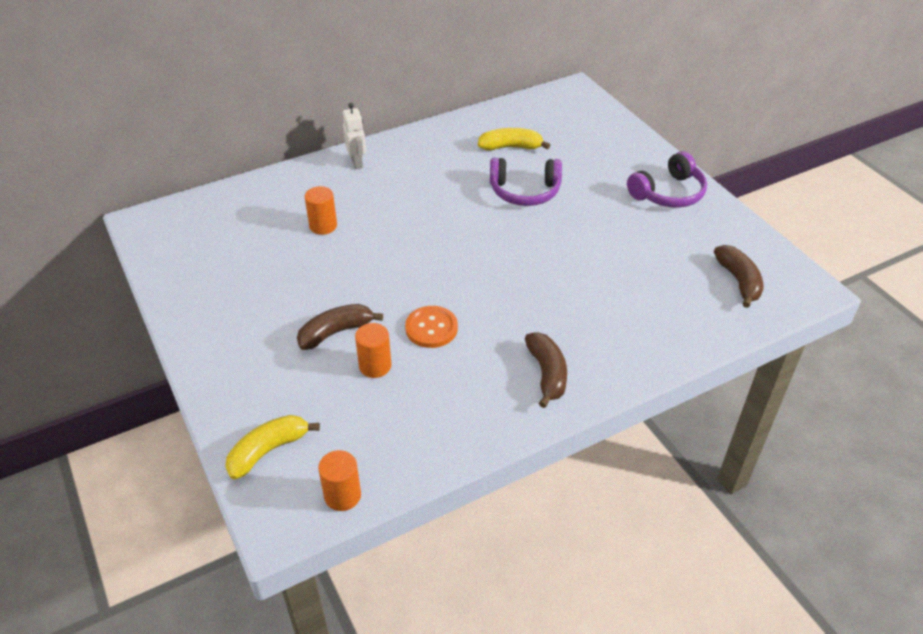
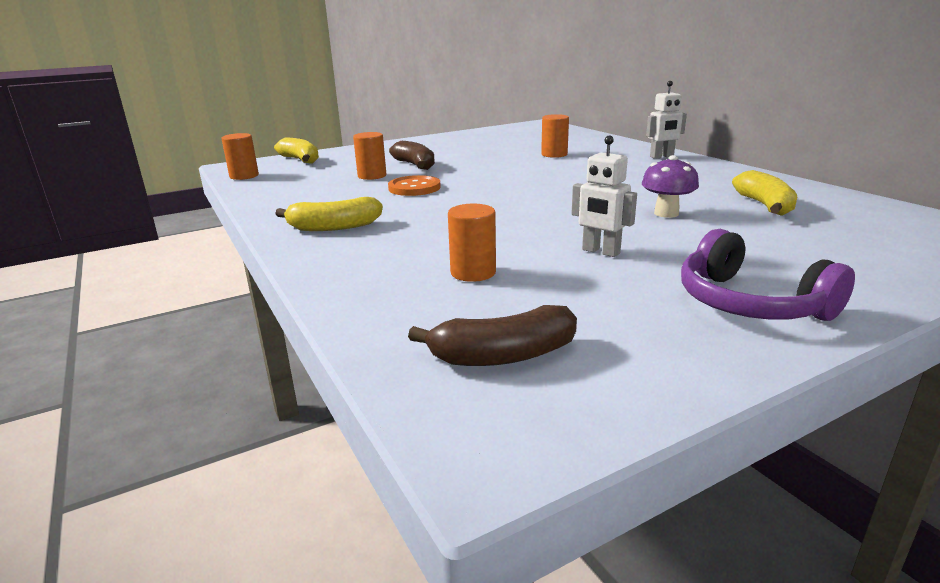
camera: 90 degrees right, 20 degrees down
(525, 191) = (666, 213): purple headphones -> purple mushroom
(547, 374) = (334, 227): brown banana -> yellow banana
(600, 232) = (600, 252): none -> white robot
(638, 290) = (473, 272): none -> orange cylinder

